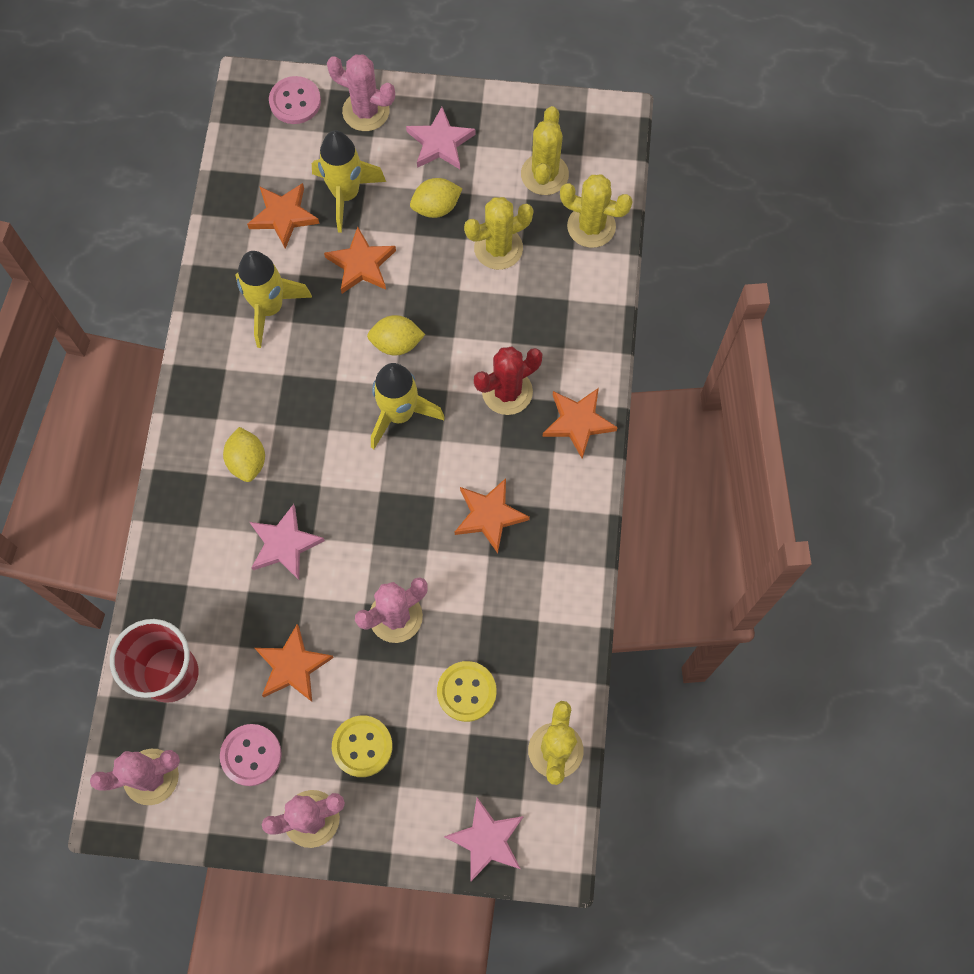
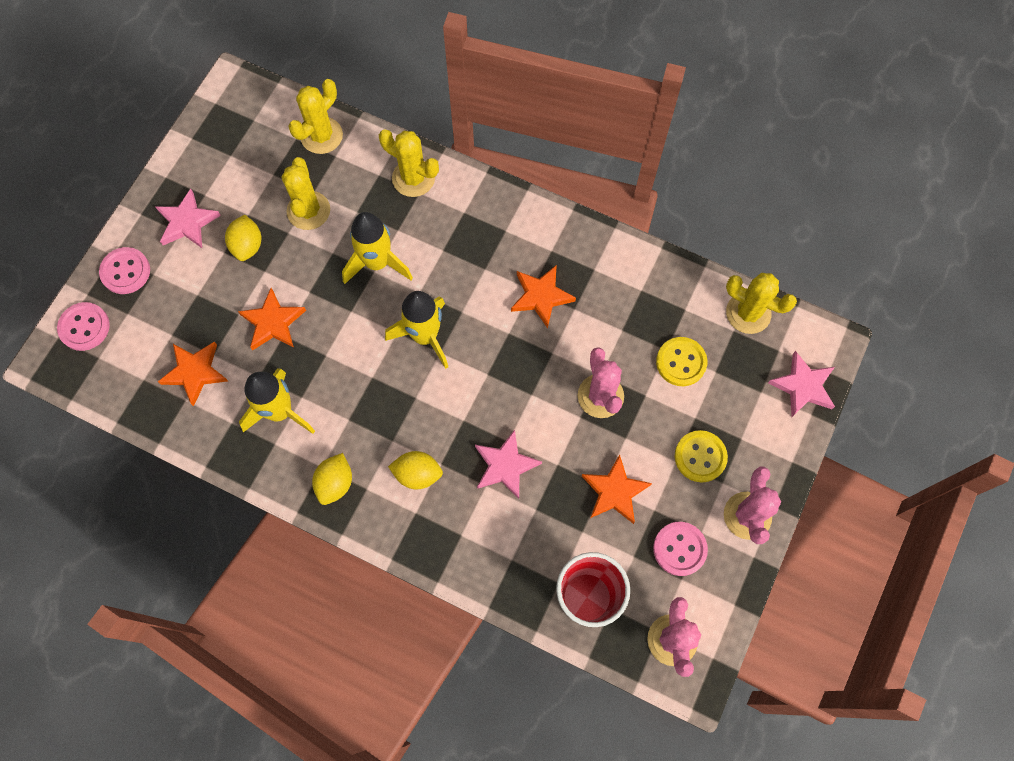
camera: 70 degrees left, 0 degrees up
(346, 194) = (199, 314): yellow rocket -> yellow rocket (377, 263)
(366, 111) = (125, 271): pink cactus -> pink button
(396, 343) = (360, 318): yellow lemon -> yellow lemon (335, 483)
(507, 392) = (440, 247): red cactus -> none
(544, 174) = (257, 153): yellow cactus -> yellow cactus (413, 178)
(578, 422) = (488, 205): orange star -> none

